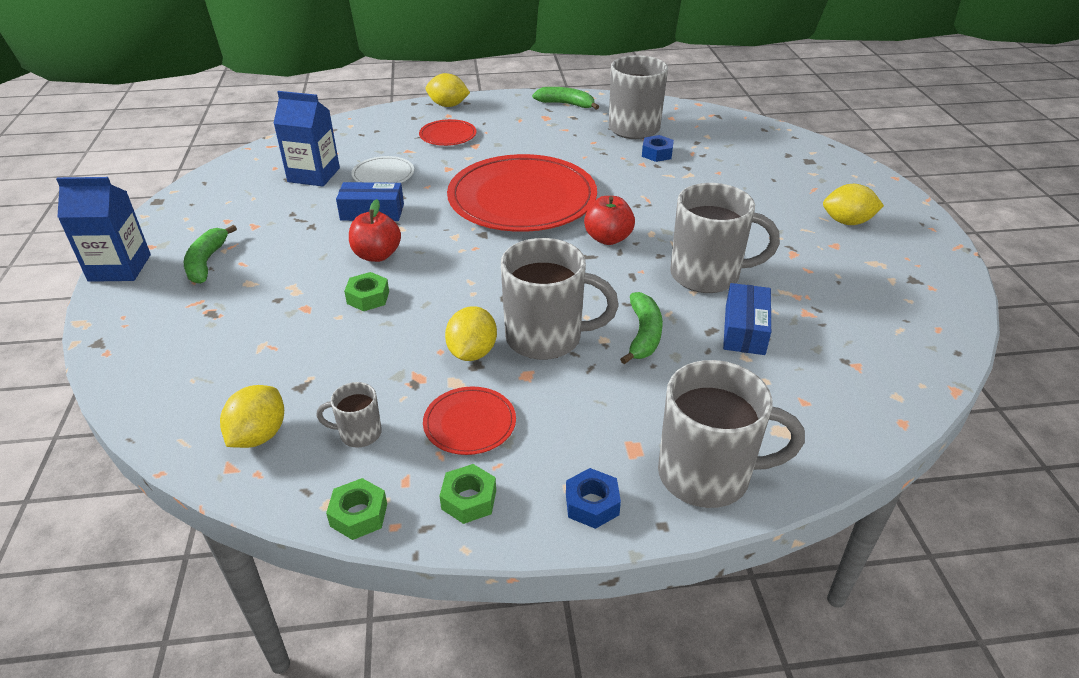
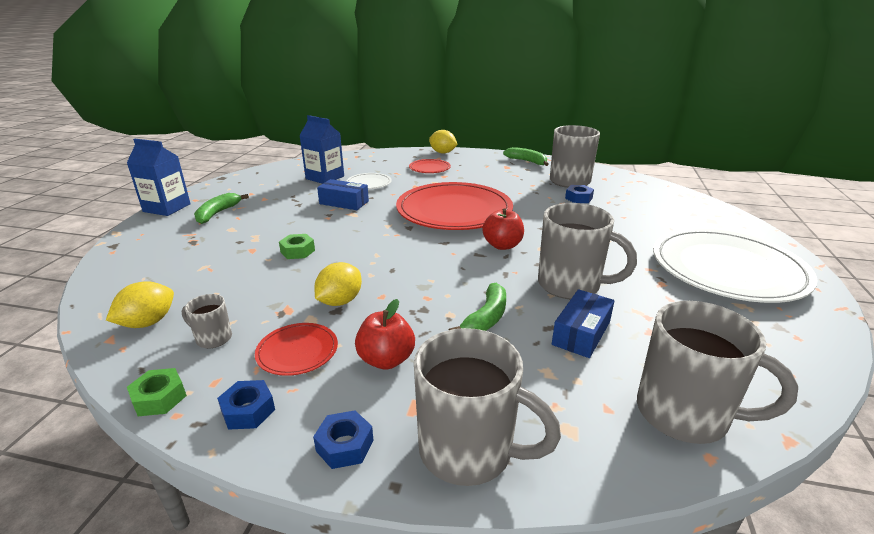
camera: 20 degrees right, 10 degrees down
(377, 255) = (325, 227): red apple -> red apple (386, 360)
(469, 500) = (248, 411): green nut -> blue nut
(546, 338) = (404, 303): grey mug -> grey mug (685, 414)
(847, 222) = (727, 269): yellow lemon -> white plate

